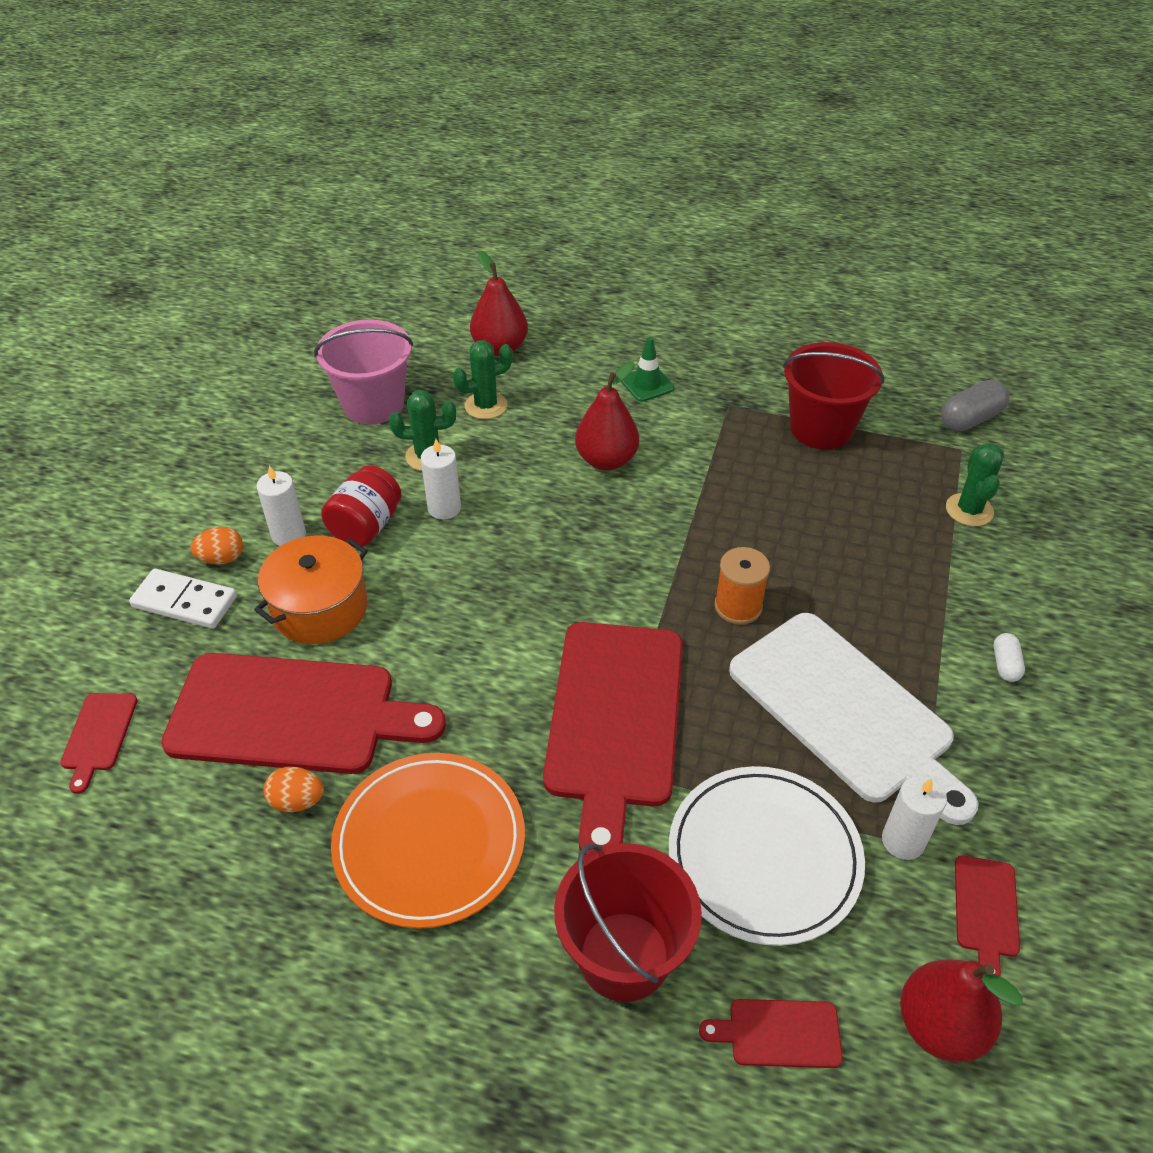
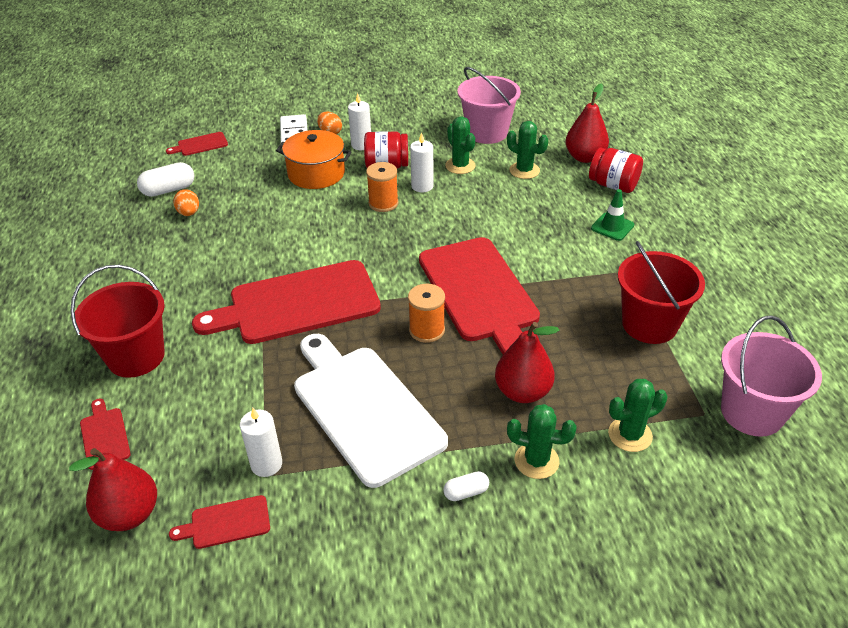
camera: 65 degrees right, 5 degrees down
(203, 815) = (168, 190): none -> white capsule
(292, 714) = (241, 191): red cutting board -> red cutting board (479, 293)
(429, 842) = (182, 263): orange plate -> none
(453, 559) = (383, 203): none -> orange spool
(572, 351) = (613, 185): none -> red jar
(606, 460) = (518, 233): red pear -> red pear (522, 392)
(764, 857) = (225, 397): white plate -> none
(846, 712) = (364, 408): white cutting board -> white cutting board turned 120 degrees clockwise
(970, 419) = (752, 412): grey capsule -> pink bucket
(980, 592) = (536, 461): none -> green cactus

